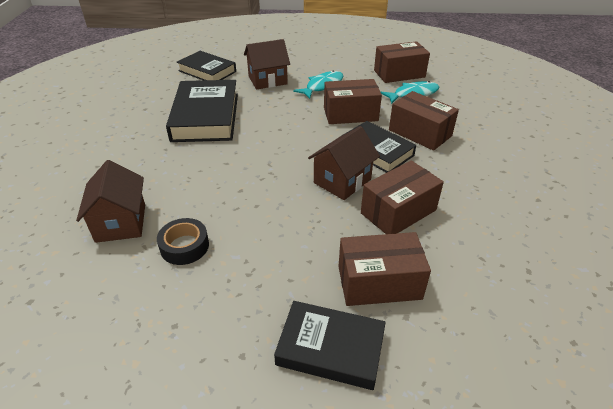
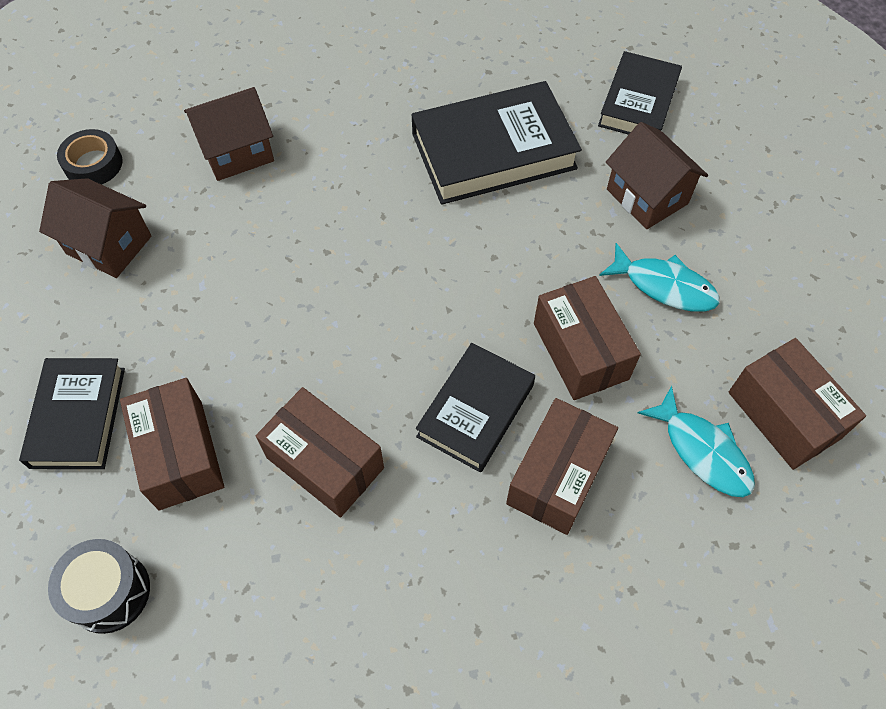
camera: 75 degrees right, 20 degrees up
(184, 246) = (209, 228): black tape -> black tape (93, 164)
(342, 181) = (379, 374): brown house -> brown house (109, 245)
(487, 335) = (110, 592): none -> black drum

